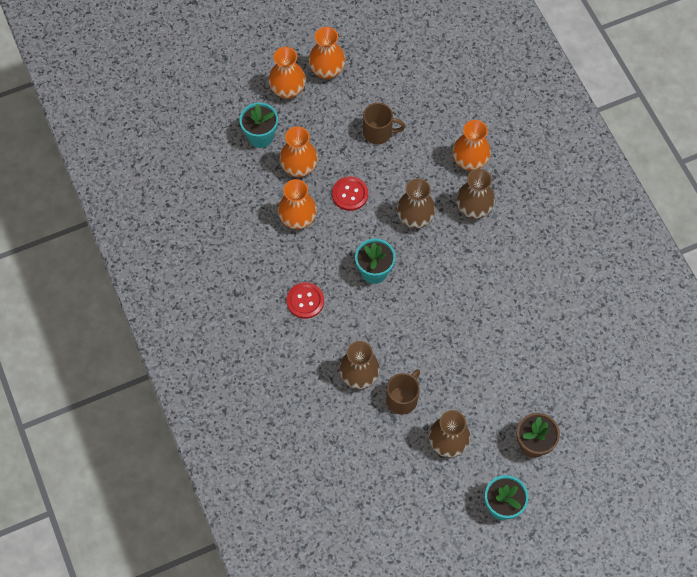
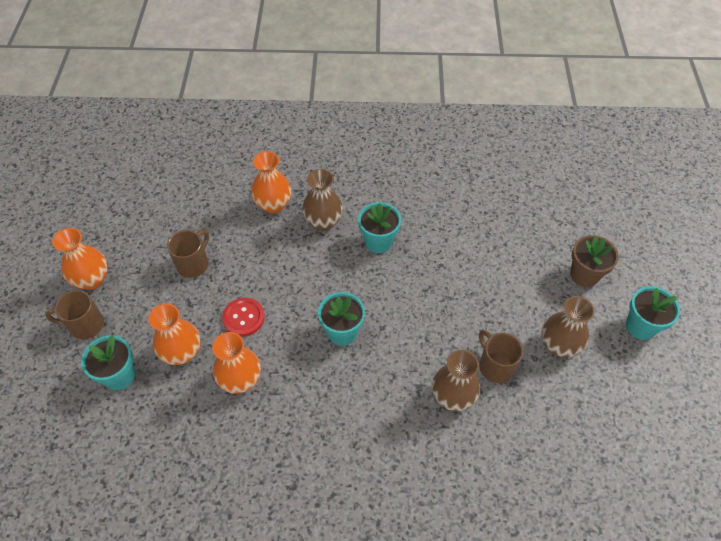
camera: 65 degrees left, 10 degrees down
(287, 90) = (85, 325): orange vase -> brown mug
(305, 301) = (340, 414): red button -> none
(415, 218) = (305, 272): brown vase -> none
(476, 261) = (378, 242): none -> turquoise flower pot

